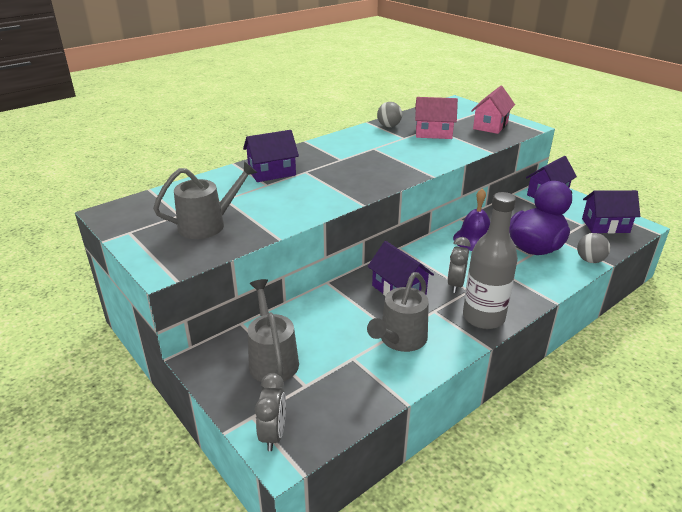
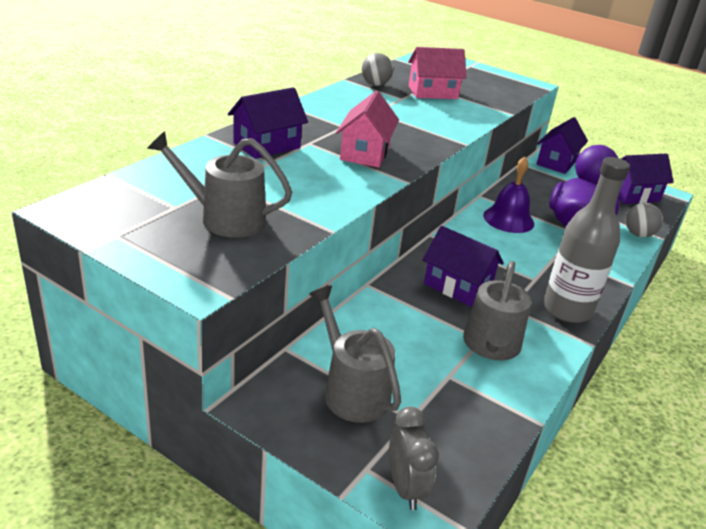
camera: 20 degrees left, 0 degrees up
(208, 225) = (225, 218): grey watering can -> grey watering can turned 120 degrees counterclockwise
(455, 284) = (516, 274): grey clock -> none
(490, 125) = (490, 83): pink house -> pink house (365, 153)

